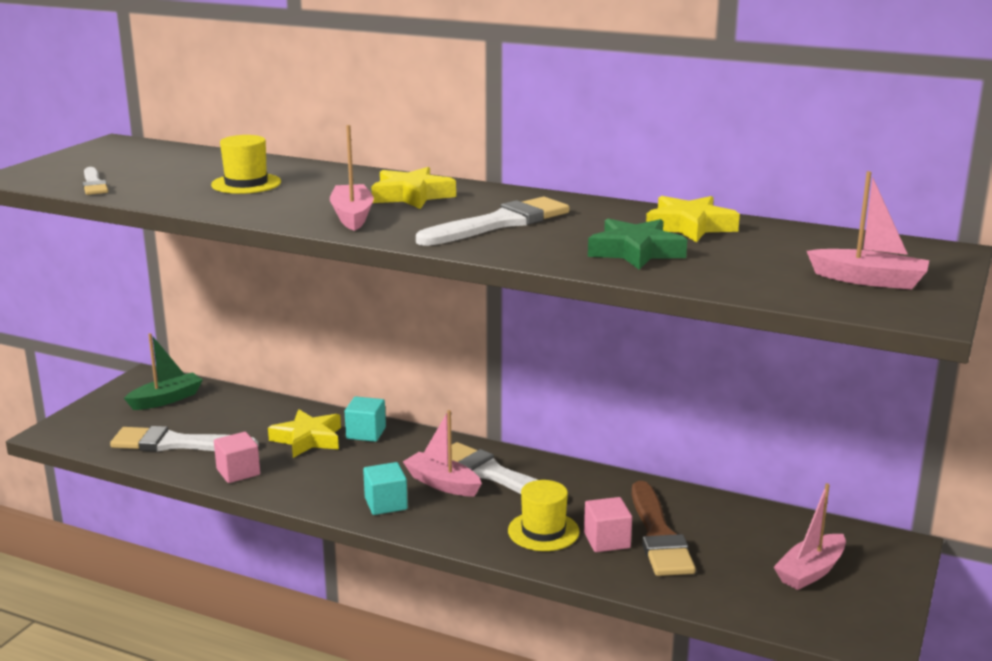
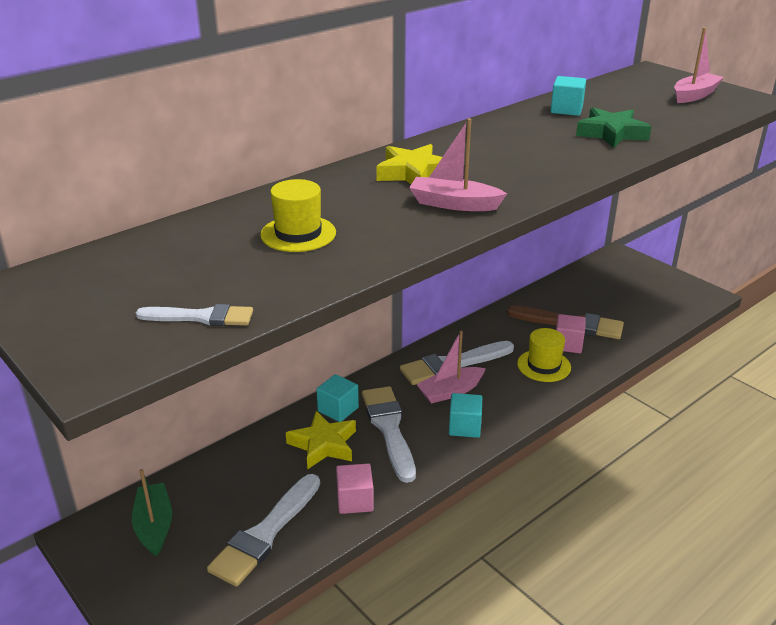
camera: 65 degrees left, 10 degrees up
(499, 223) = (517, 158): white brush -> white brush (389, 428)
(689, 226) = (566, 110): yellow star -> turquoise cube
(810, 571) = (634, 289): pink boat -> none

